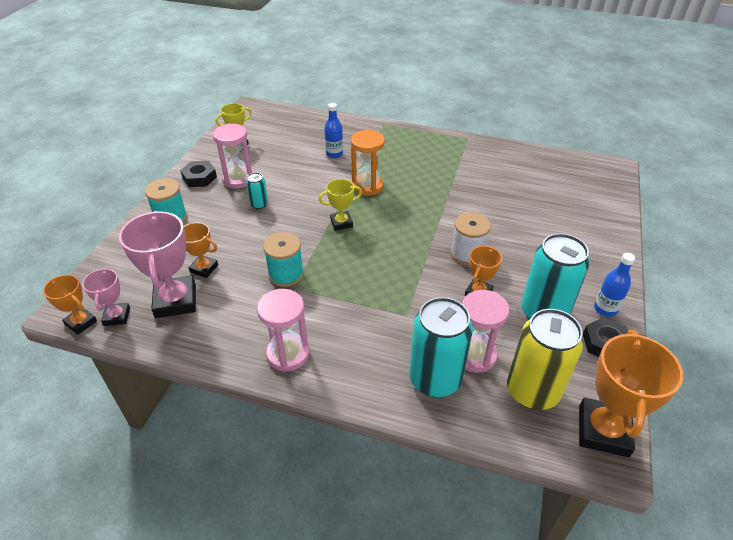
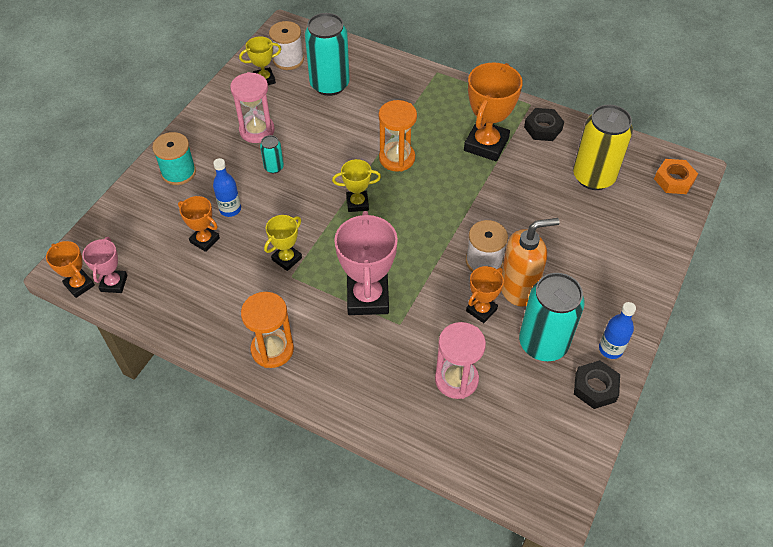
camera: 10 degrees right, 10 degrees up
(176, 301) = (172, 274): pink trophy -> pink trophy (368, 298)
(199, 177) = (215, 123): black nut -> black nut (543, 128)
(256, 128) = (288, 60): none -> white spool
(286, 274) = (287, 259): turquoise spool -> yellow trophy
(288, 354) = (272, 349): pink hourglass -> orange hourglass
(334, 154) = (369, 109): blue bottle -> blue bottle (230, 209)
(435, 379) = (409, 398): turquoise can -> turquoise can (329, 85)
(505, 272) = (518, 289): none -> orange soap dispenser
(532, 391) = (502, 426): yellow can -> yellow can (593, 177)
(603, 176) = (674, 180): none -> orange nut
(603, 431) = (558, 477): orange trophy -> orange trophy (486, 144)

